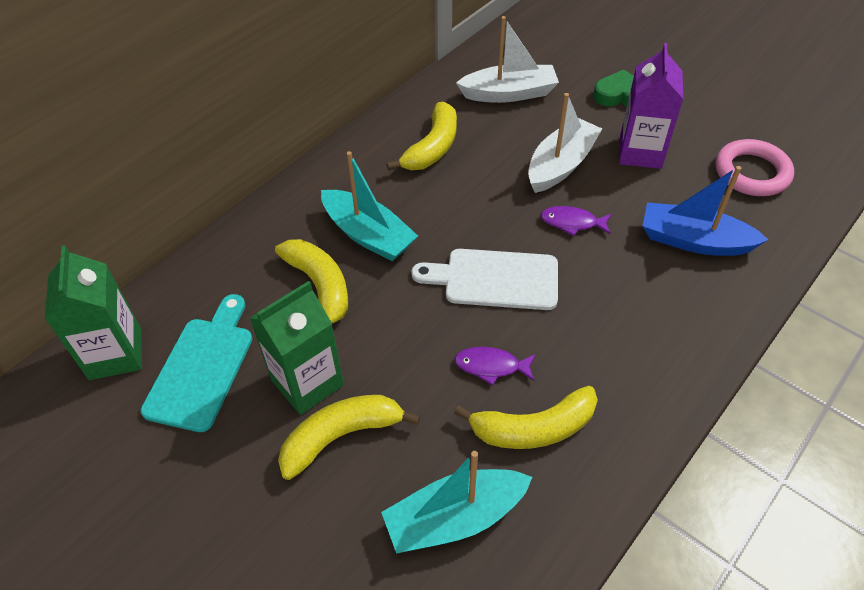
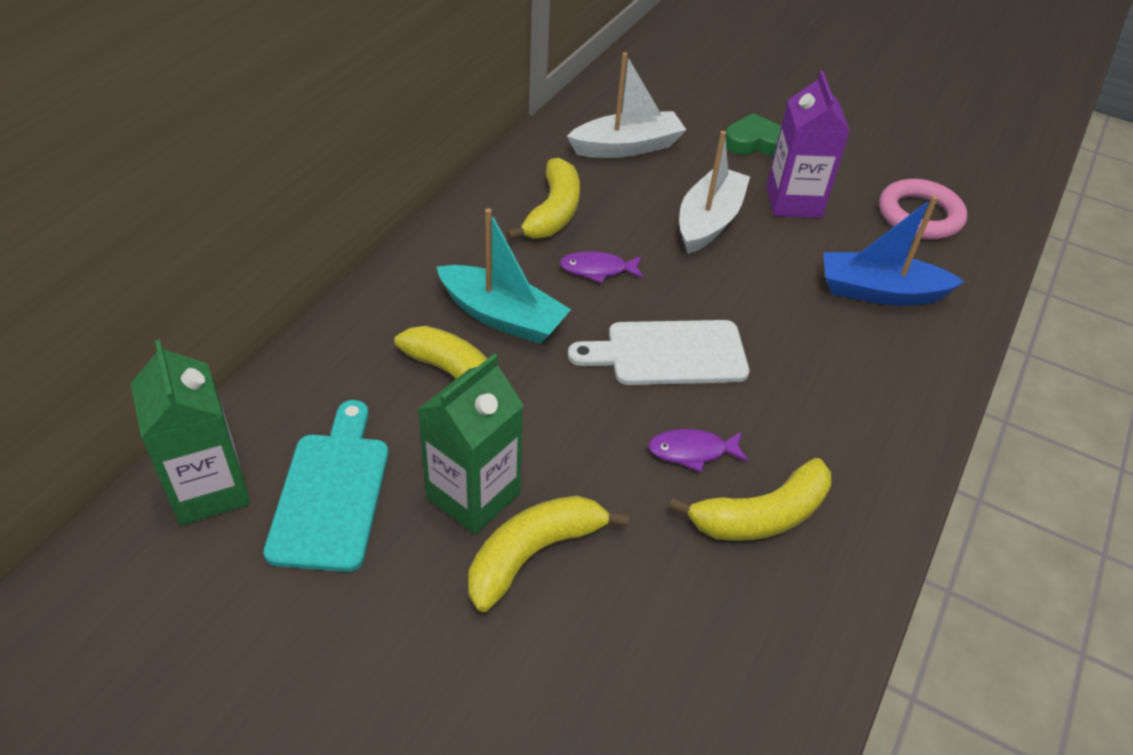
camera: 15 degrees left, 5 degrees down
(455, 518) = (698, 630): turquoise boat -> none
(572, 222) = (739, 283): purple fish -> purple fish (597, 270)

